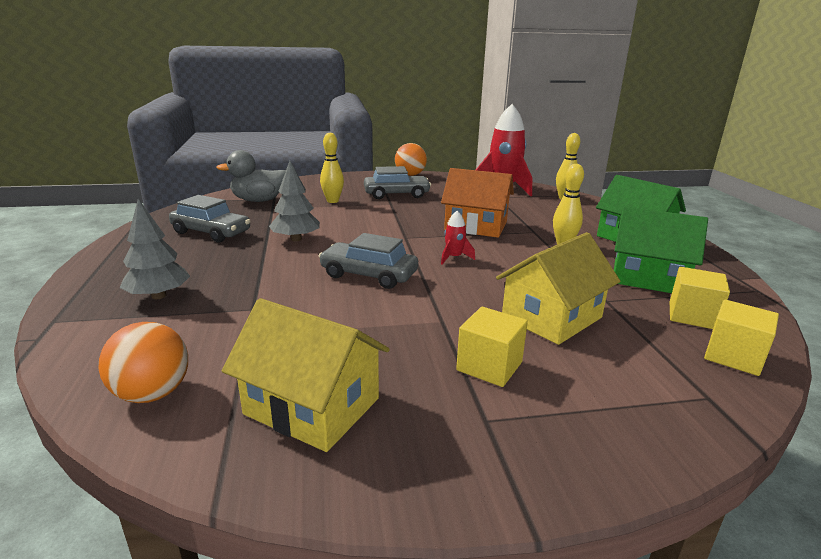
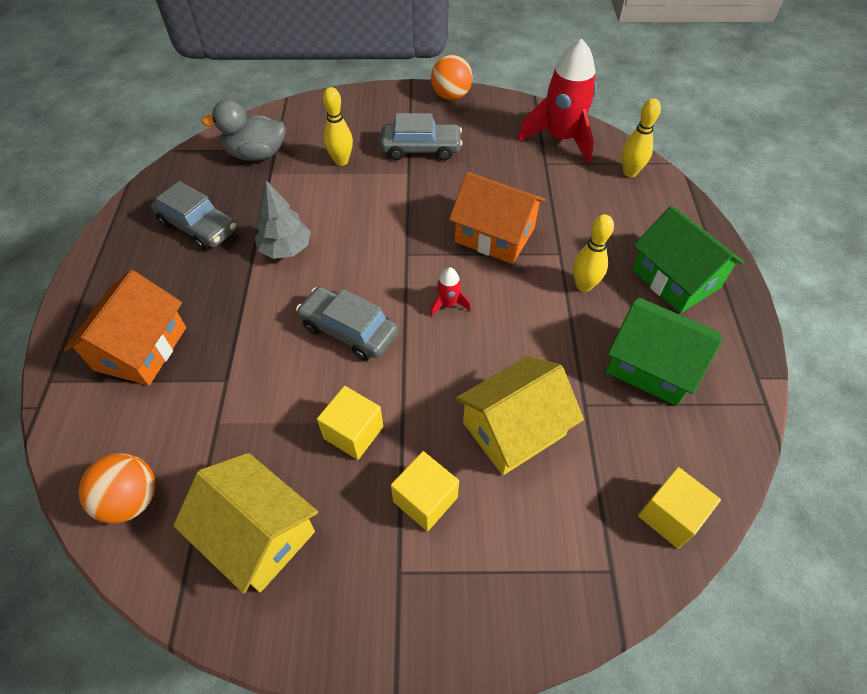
camera: 10 degrees right, 30 degrees up
(159, 296) = (141, 348): grey tree -> orange house
(692, 315) = (664, 443): yellow cube -> yellow cube (353, 432)

